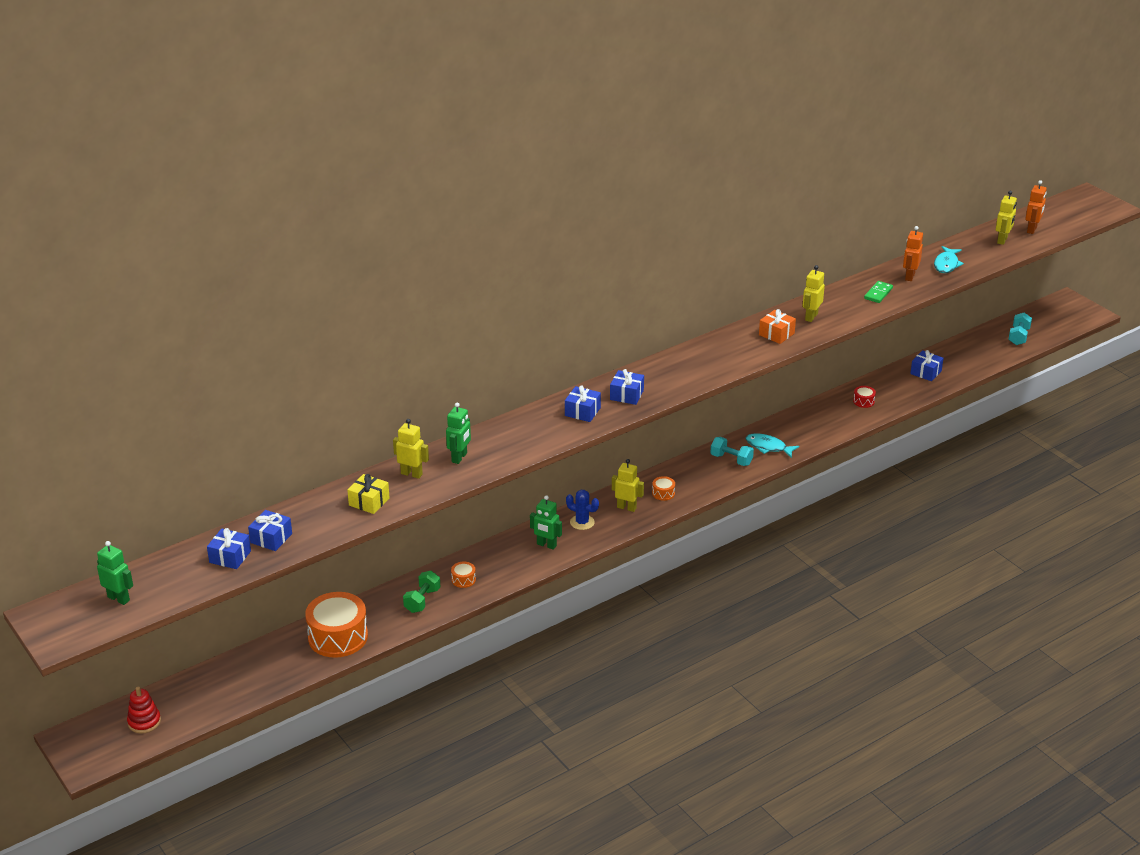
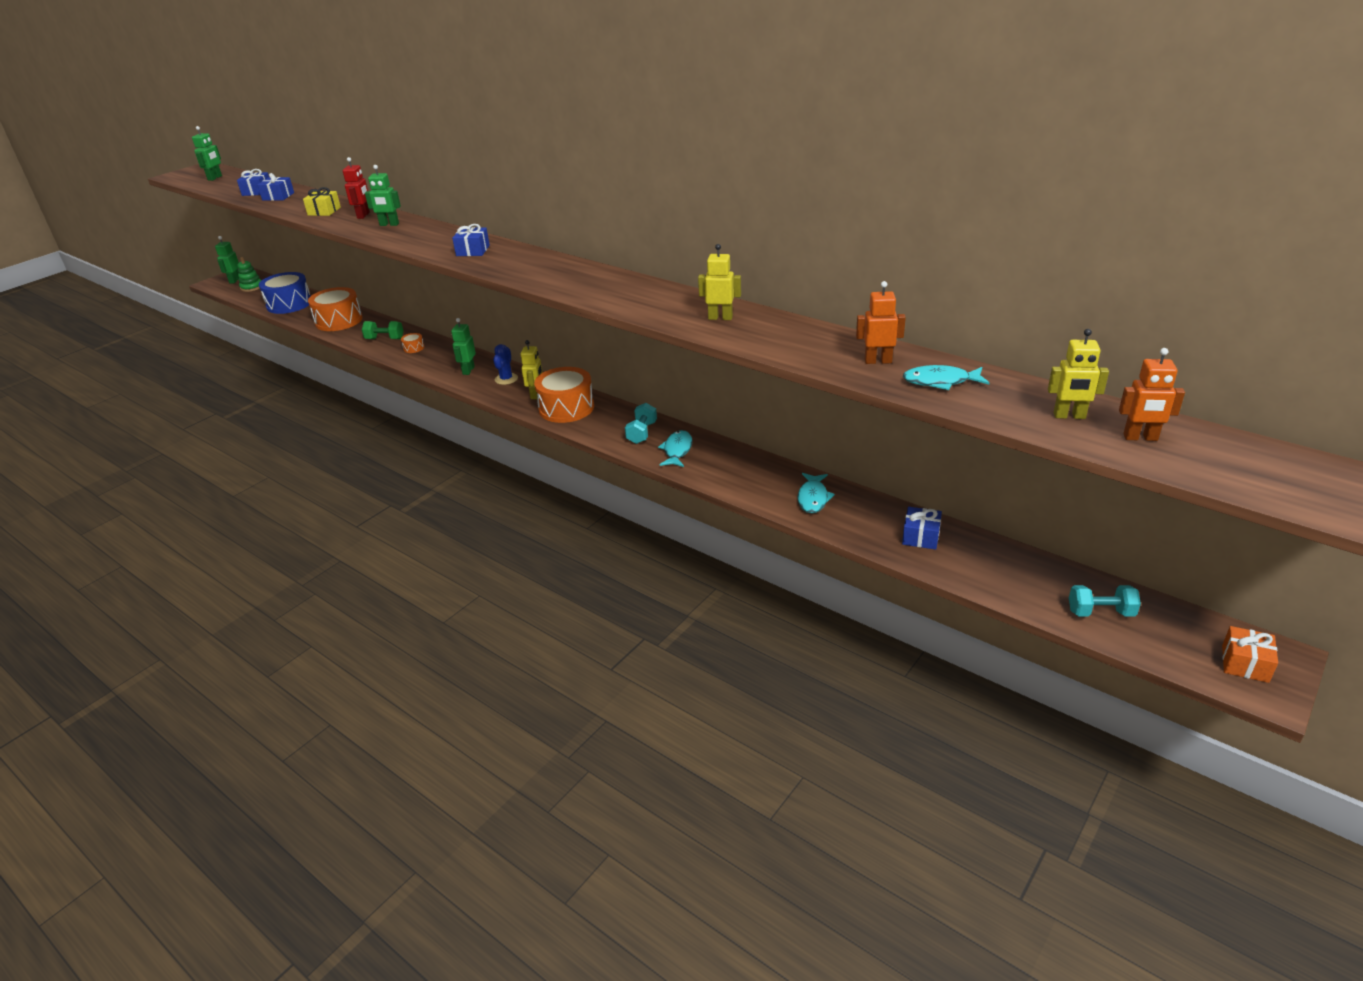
camera: 75 degrees right, 0 degrees up
(98, 741) = (235, 280): none -> green robot
(144, 722) = (251, 287): red stacking toy -> green stacking toy
(243, 682) = (289, 304): none -> blue drum
(411, 474) = (363, 215): yellow robot -> red robot
(626, 395) = (508, 261): blue gift -> none
(663, 493) = (566, 408): orange drum -> orange drum, size x2.36
(776, 334) = (667, 306): orange gift -> orange gift (1245, 663)
(863, 401) = (813, 498): red drum -> turquoise fish
(878, 293) = (812, 347): green domino -> none

